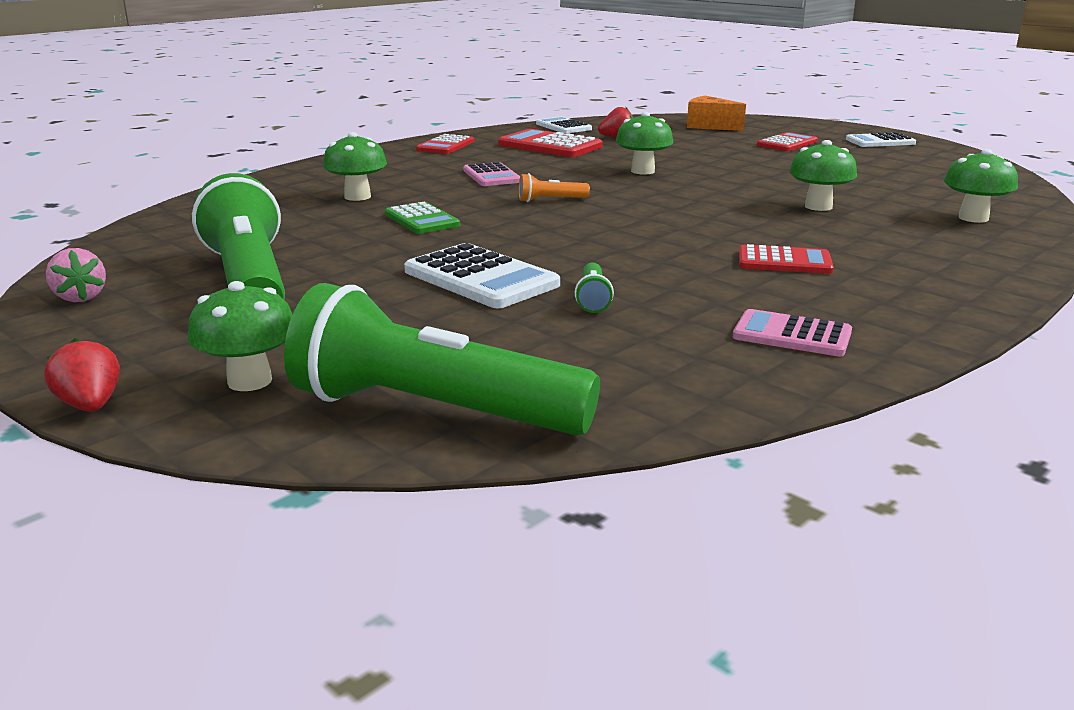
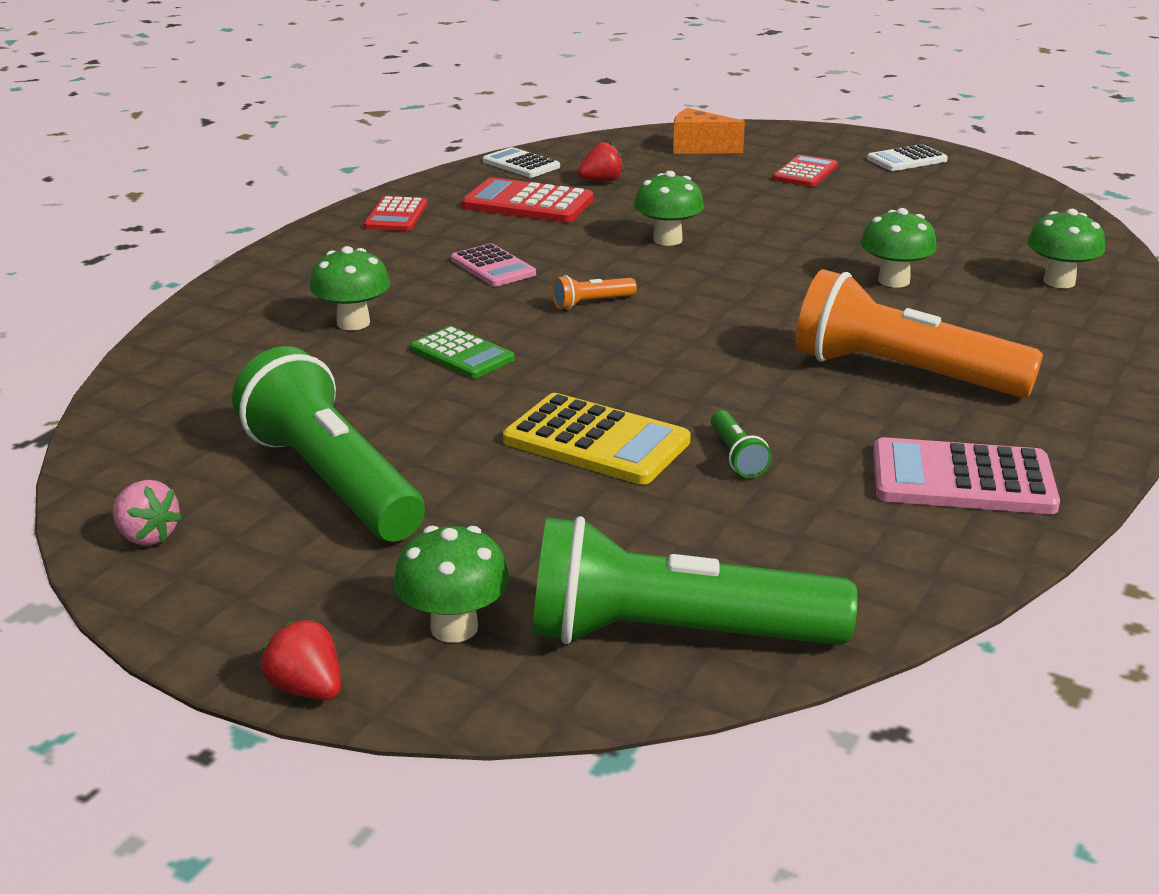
camera: 15 degrees left, 5 degrees up
(481, 278) = (596, 441): white calculator -> yellow calculator
(784, 261) = (902, 373): red calculator -> orange flashlight
(792, 335) = (962, 479): pink calculator -> pink calculator, size x1.54

